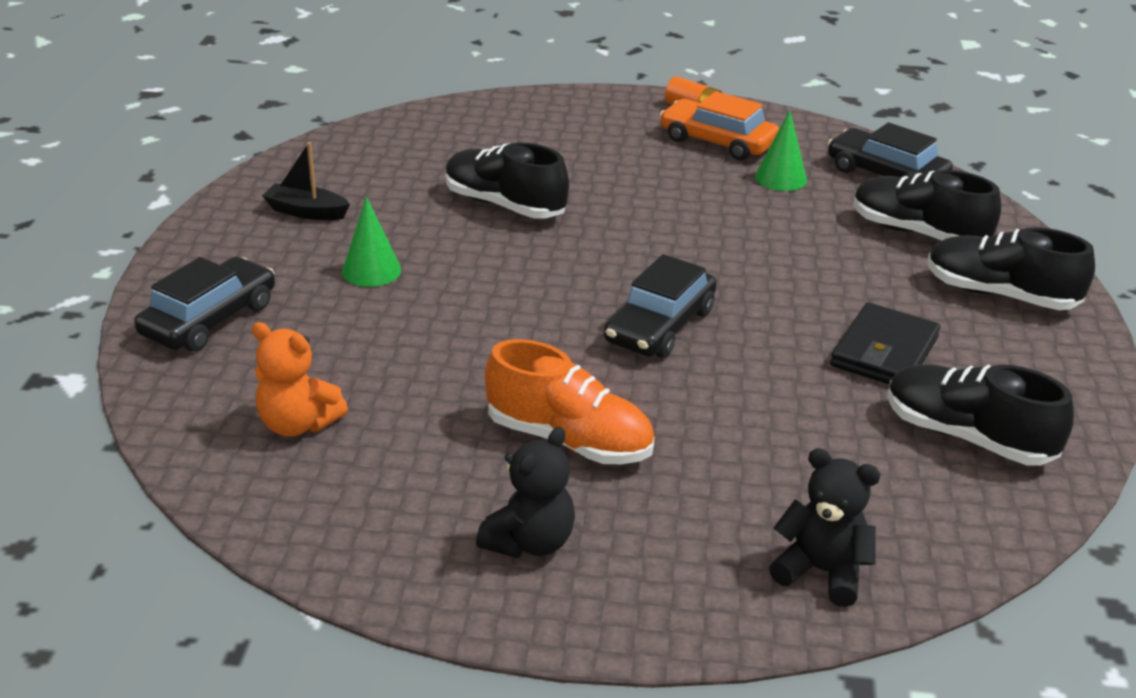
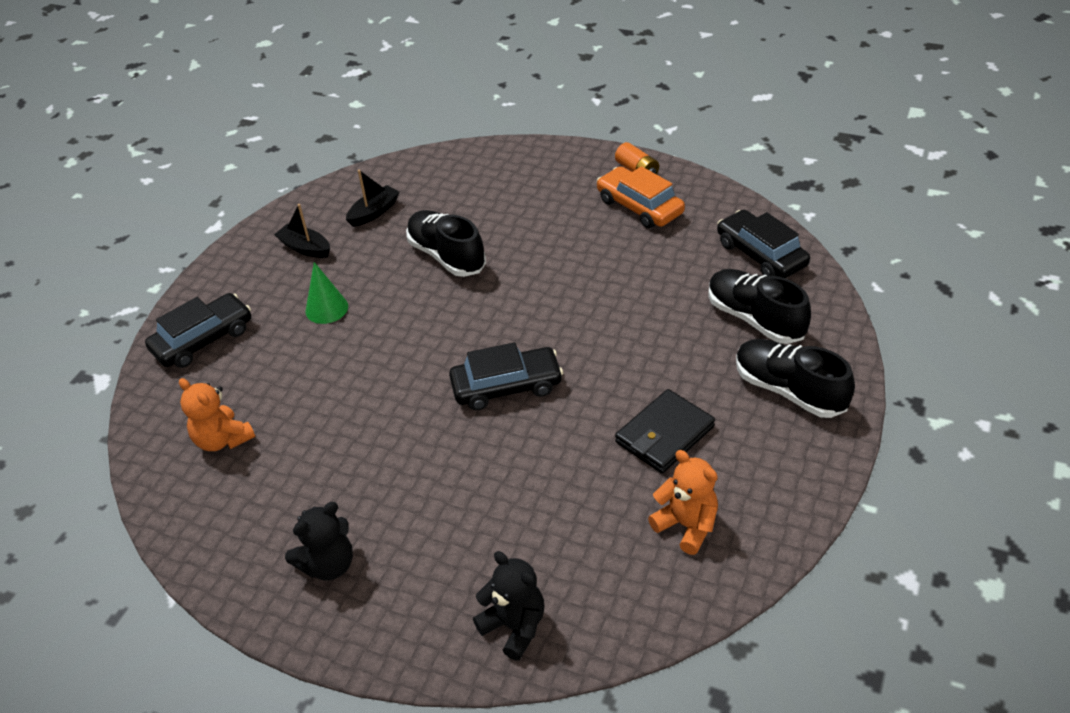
camera: 20 degrees right, 10 degrees up
(382, 170) = (374, 212): none -> black boat
(569, 440) = (394, 481): orange shoe -> none
(660, 326) = (506, 386): black car -> black car turned 150 degrees counterclockwise
(780, 178) = (671, 250): green cone -> none
(967, 437) = (686, 525): black shoe -> orange teddy bear

